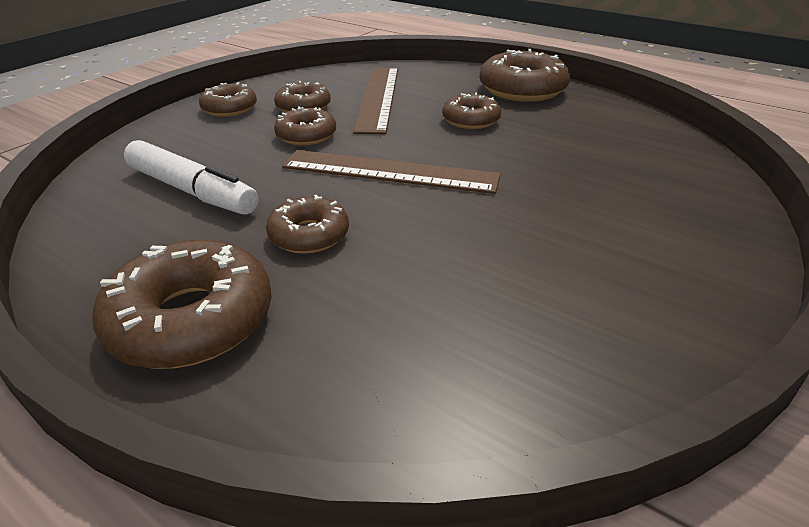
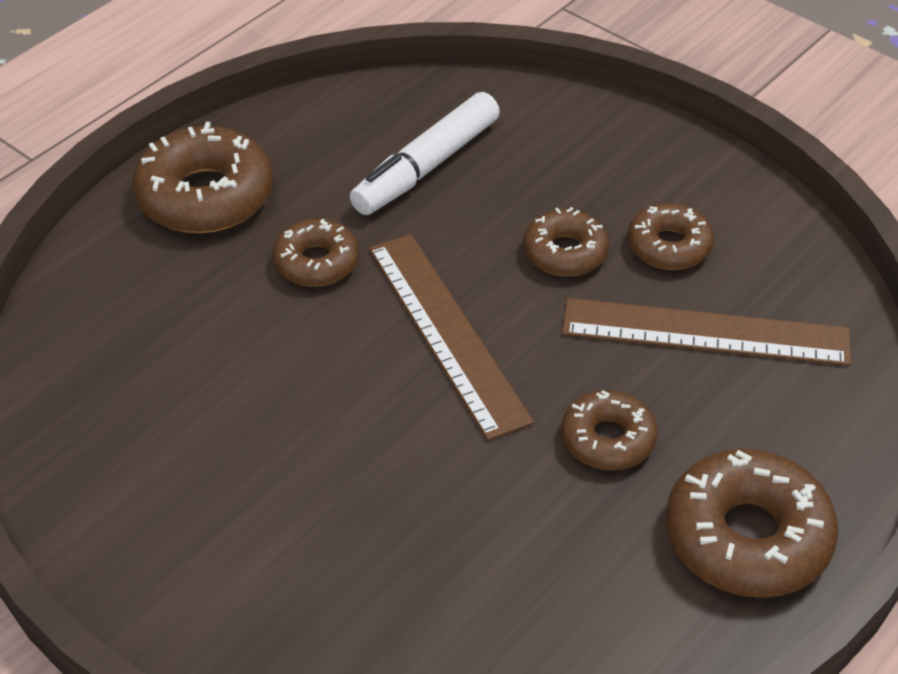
camera: 95 degrees right, 10 degrees up
(229, 108) = (664, 171): brown donut -> none
(389, 172) = (446, 332): brown ruler -> brown ruler turned 45 degrees counterclockwise

